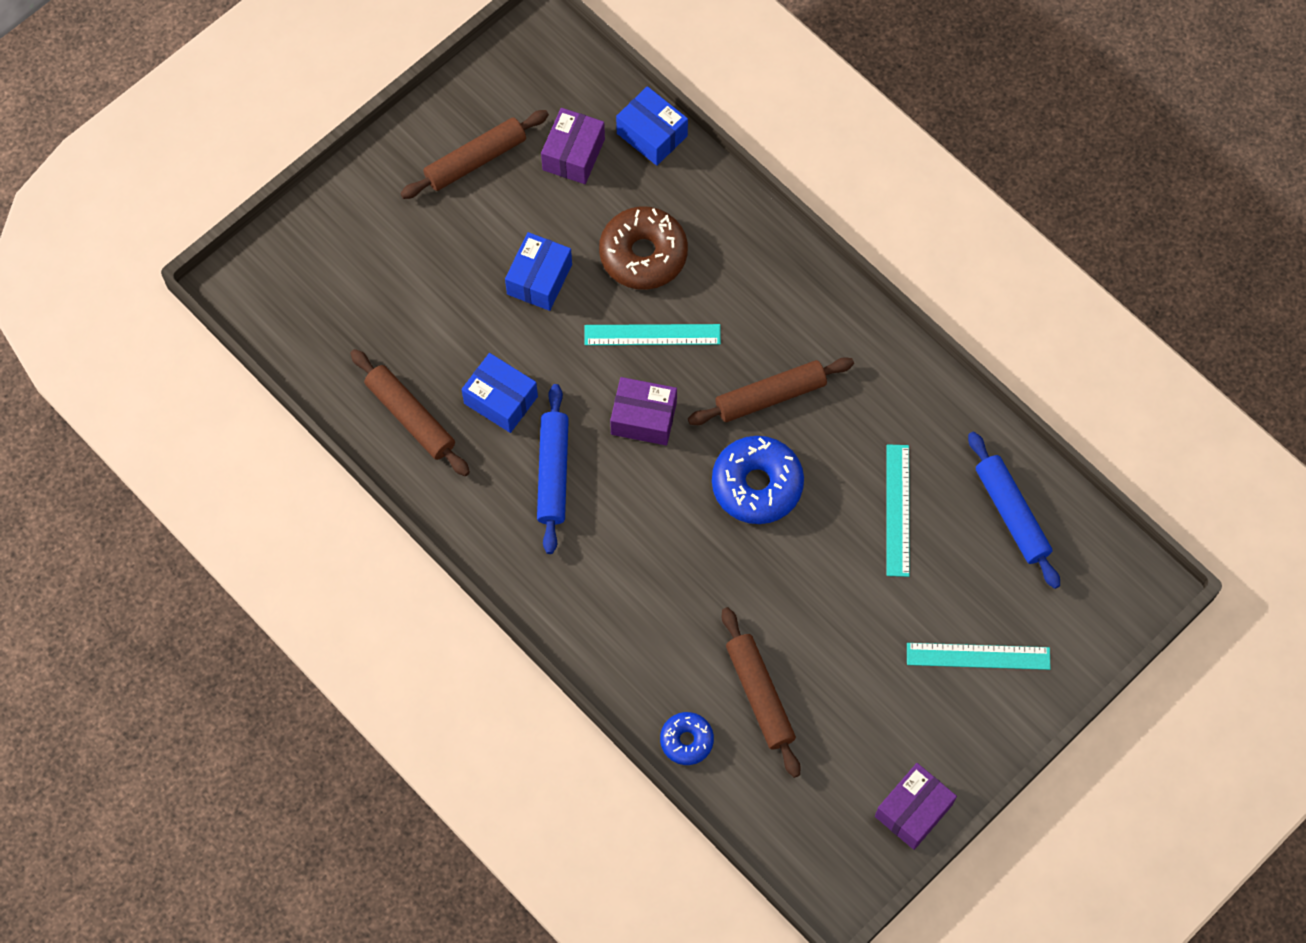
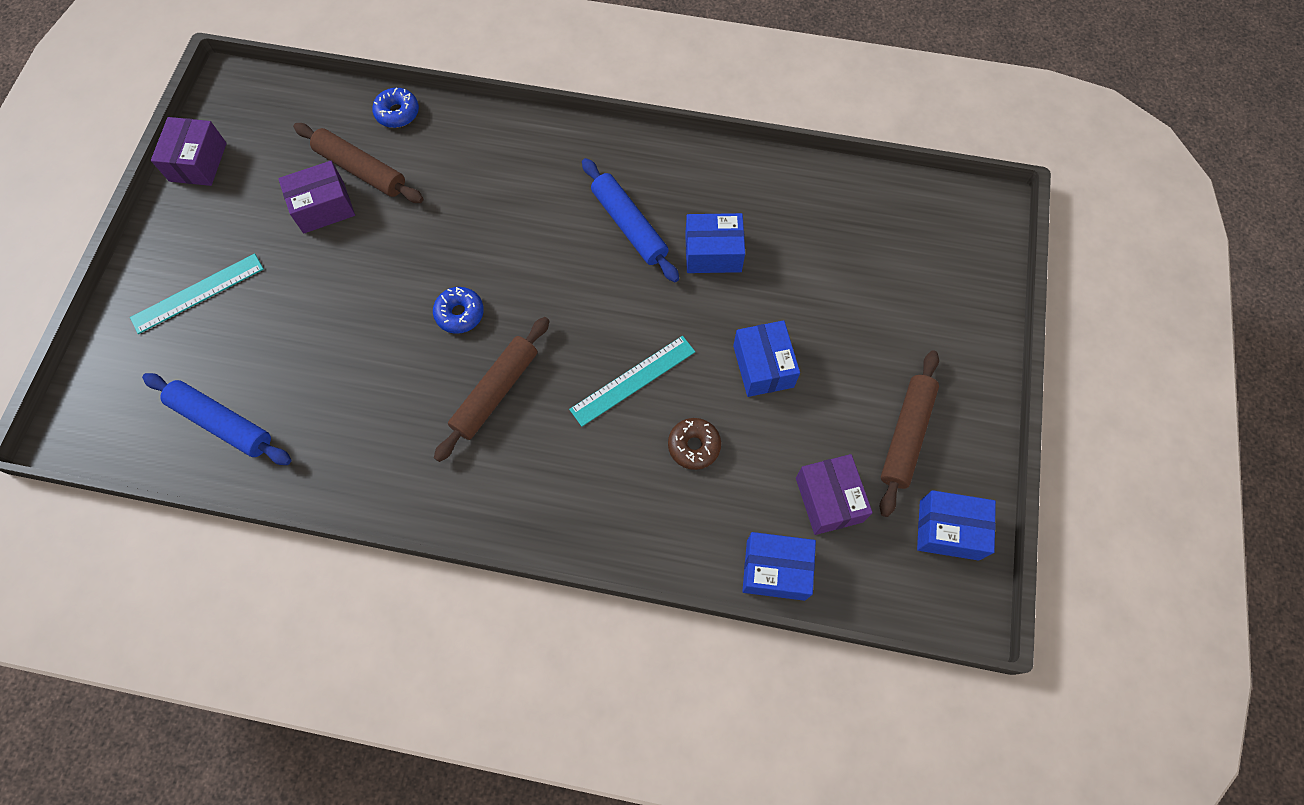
camera: 145 degrees right, 0 degrees up
(410, 417) = (769, 199): brown rolling pin -> none
(505, 82) = (949, 530): none -> blue box
(643, 254) = (694, 446): brown donut -> brown donut, size x0.56
(643, 418) = (589, 308): purple box -> purple box (323, 207)
(757, 485) = (460, 314): blue donut -> blue donut, size x0.56
(897, 510) = (327, 365): turquoise ruler -> none

